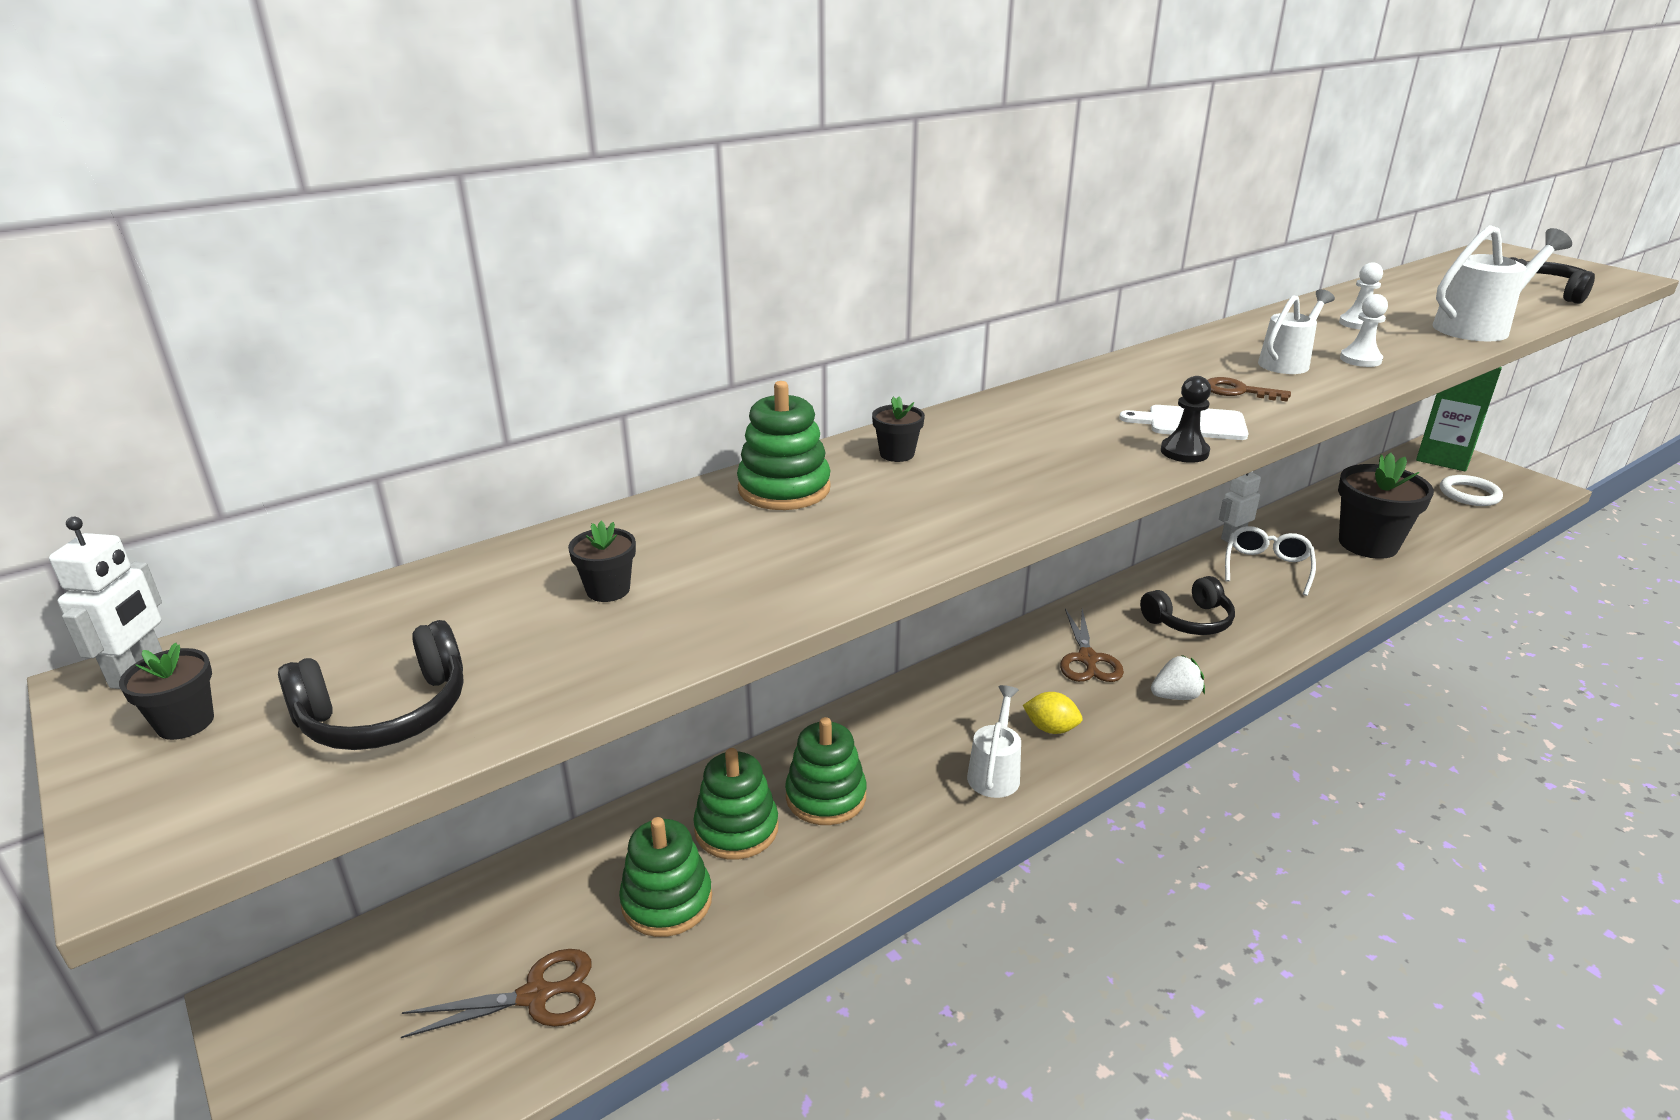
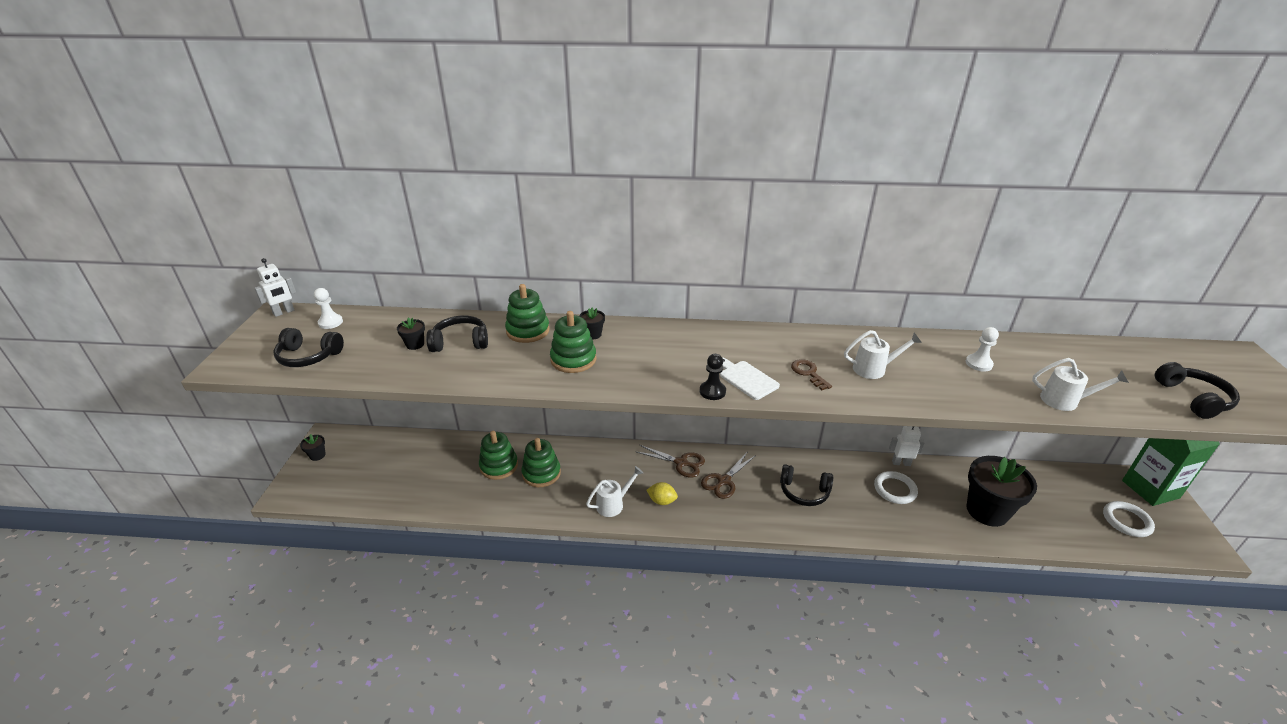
camera: 40 degrees right, 5 degrees up
(185, 722) = (272, 334): black flower pot -> black flower pot (317, 455)
(535, 996) = (382, 482): brown scissors -> brown scissors (681, 463)
(667, 901) = (449, 477): green stacking toy -> green stacking toy (573, 359)
(694, 550) = (460, 342): none -> black headphones
(1050, 728) = (662, 501): yellow lemon -> yellow lemon turned 45 degrees counterclockwise
(1175, 696) = (740, 522): white strawberry -> none
(1267, 567) = (895, 489): white glasses -> white ring
(1360, 359) = (925, 386): white pawn -> white pawn (330, 322)
(1478, 328) = (1065, 401): white watering can -> white watering can, size x0.65

